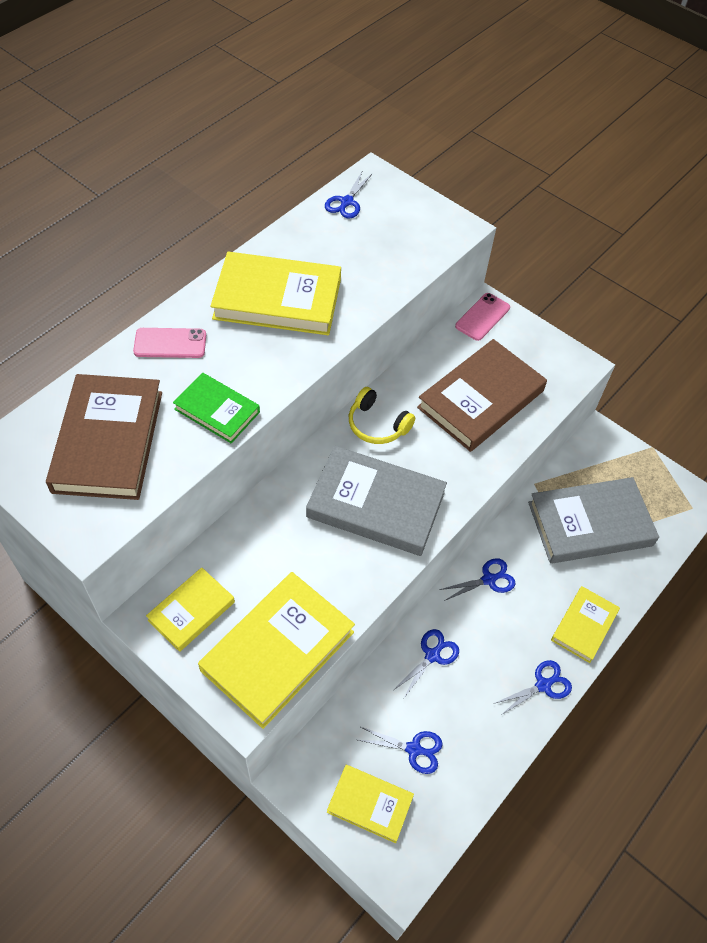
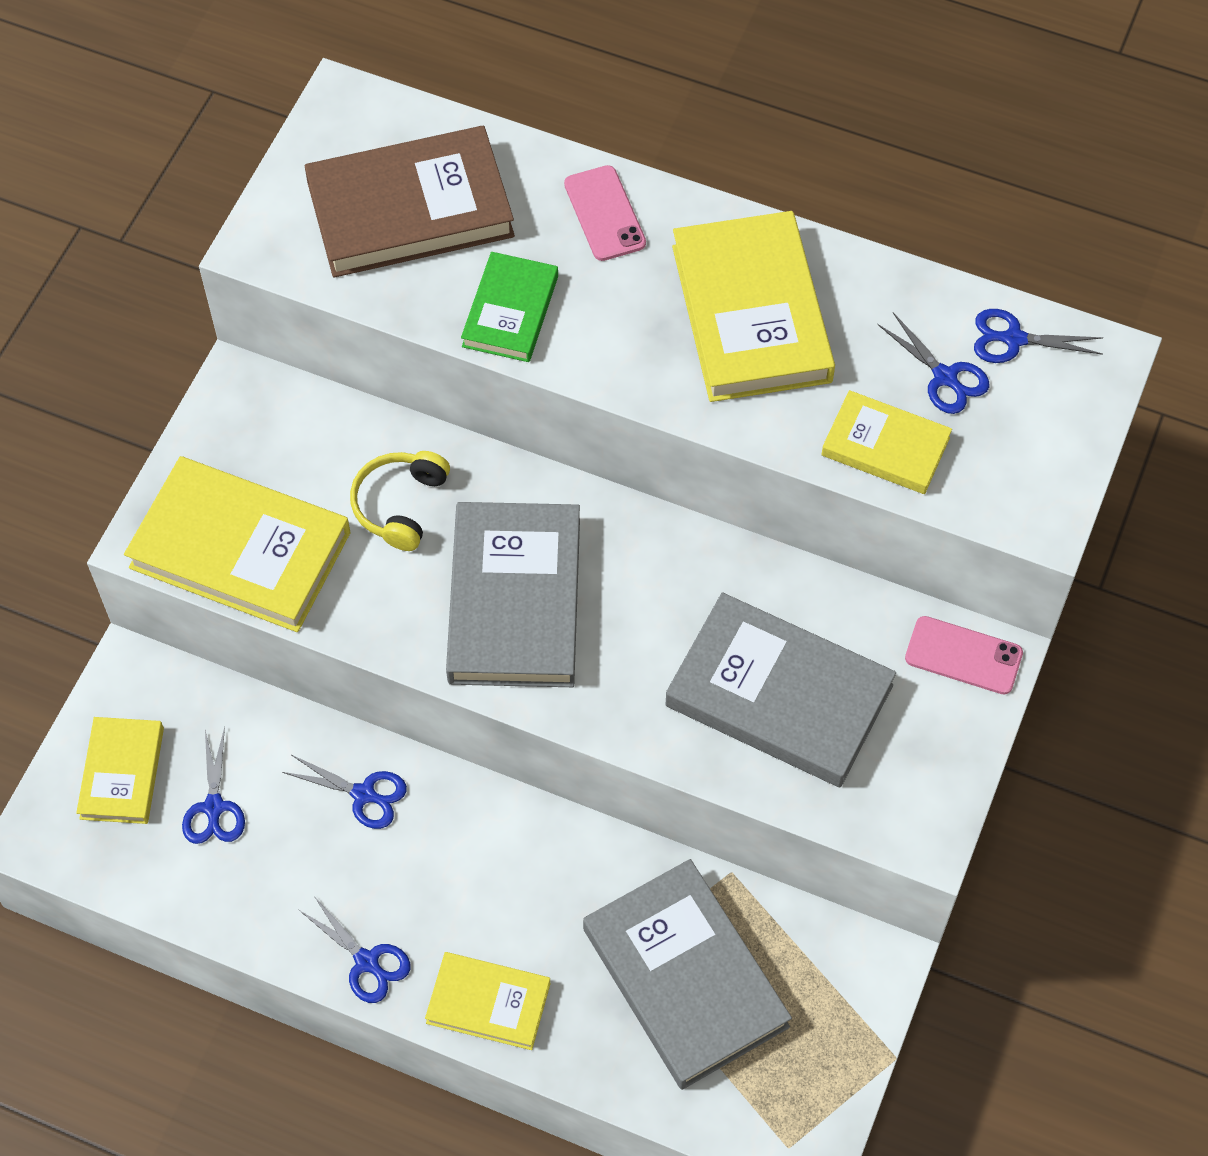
camera: 75 degrees right, 5 degrees up
(191, 611) = (264, 431): yellow book -> yellow book (885, 447)
(377, 425) = (662, 560): yellow headphones -> yellow headphones (400, 505)
(481, 399) = (779, 696): brown book -> grey book
(489, 579) = (520, 843): blue scissors -> blue scissors (945, 377)

